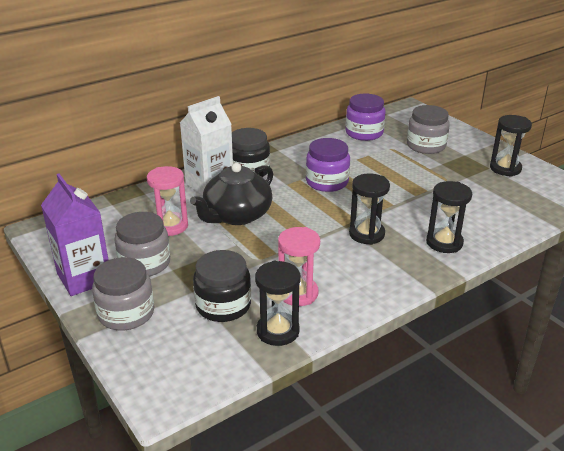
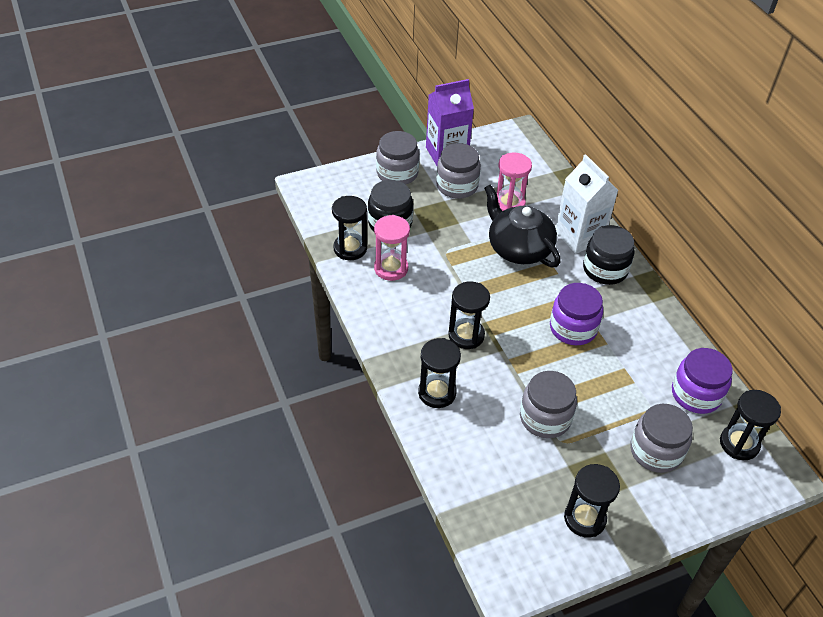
camera: 100 degrees right, 15 degrees up
(397, 119) = (739, 444): none -> black hourglass
(430, 189) = (545, 418): none -> grey jar

